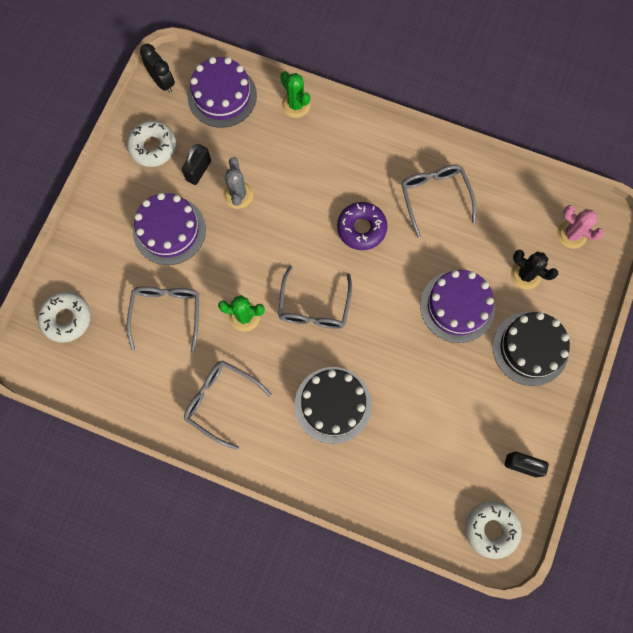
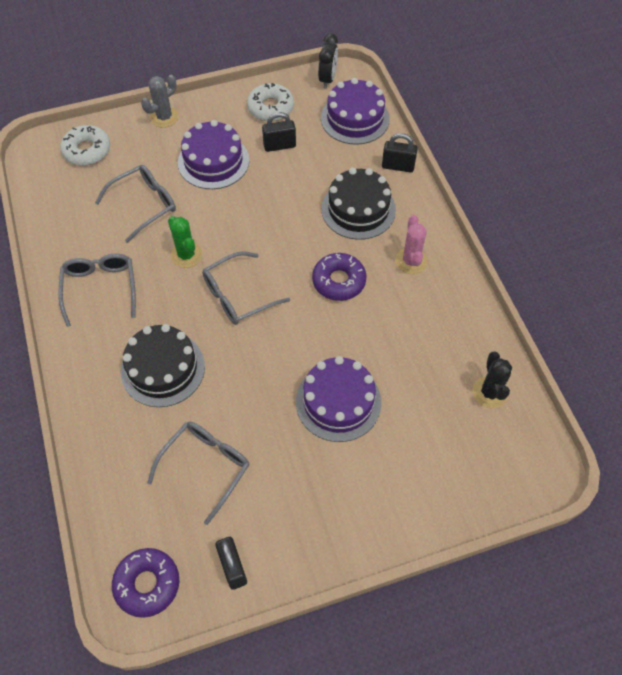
camera: 50 degrees right, 15 degrees down
(238, 195) = (284, 182): grey cactus -> grey cactus (164, 117)
(296, 105) = (398, 166): green cactus -> black padlock
(434, 197) = (421, 313): grey glasses -> grey glasses (206, 466)
(491, 529) = (147, 584): white donut -> purple donut
(525, 275) = (422, 437): black cactus -> black cactus (489, 392)
(530, 348) = (355, 492): black cake -> black cake (358, 209)
(571, 234) = (500, 449): pink cactus -> pink cactus (411, 261)

